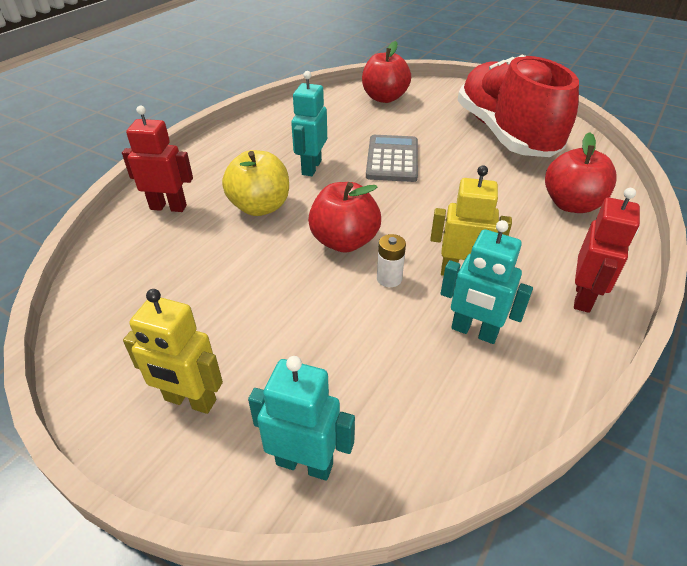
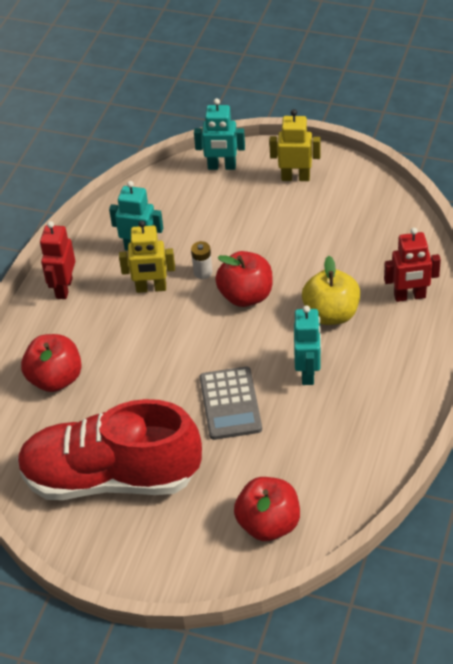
camera: 170 degrees right, 5 degrees up
(505, 134) = (111, 477): red shoe -> red shoe turned 120 degrees clockwise

